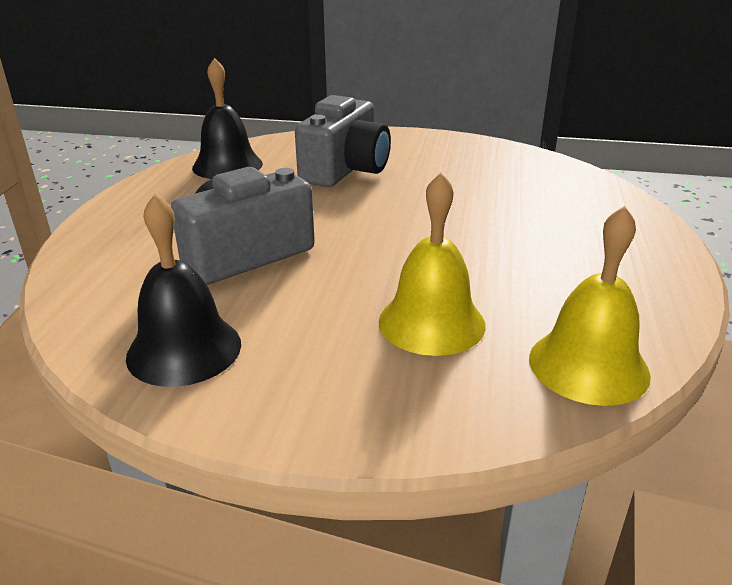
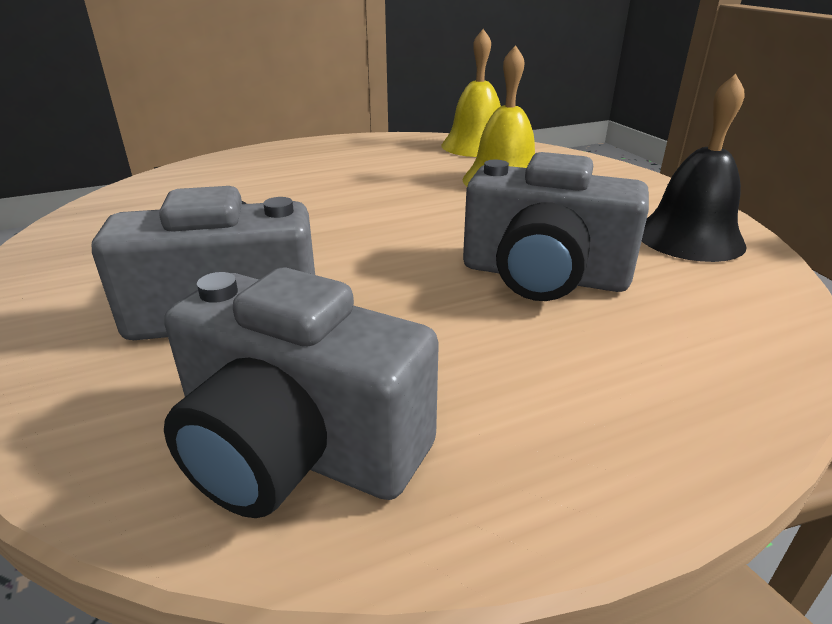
camera: 125 degrees left, 0 degrees up
(227, 165) = (298, 448): black bell -> grey camera

